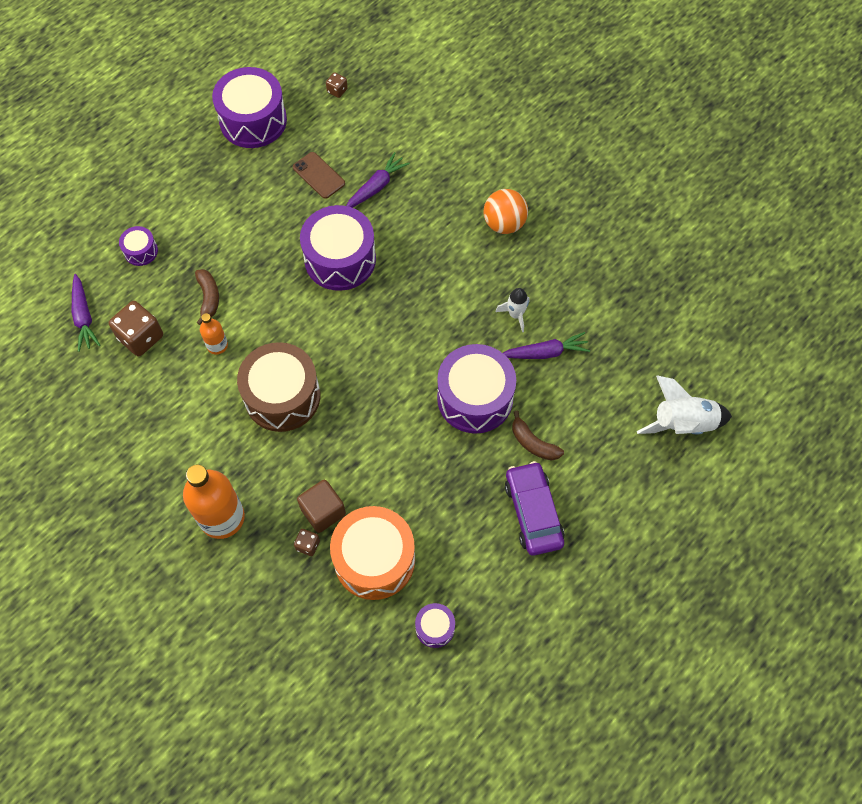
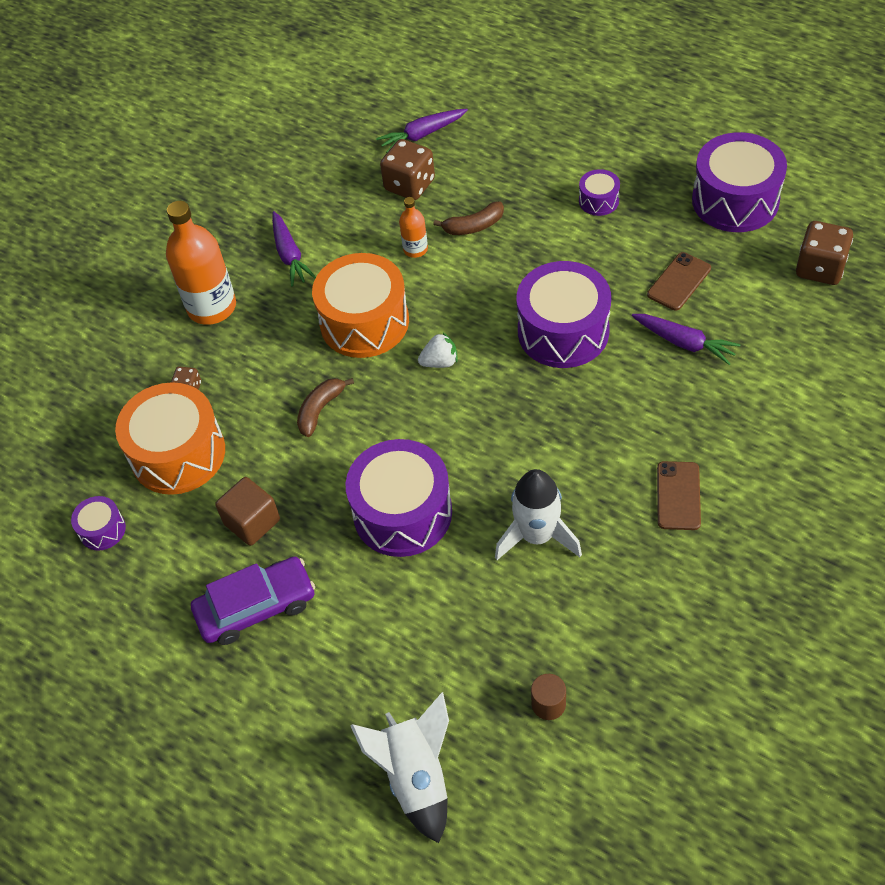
camera: 85 degrees right, 10 degrees down
(141, 251) = (516, 155): purple drum -> purple drum (598, 201)
(282, 396) = (364, 322): brown drum -> orange drum
(323, 511) = (230, 393): brown cube -> brown cube (252, 522)
(337, 90) = (820, 268): brown dice -> brown dice, size x1.99
(342, 348) = (440, 362): none -> white strawberry
(504, 224) = (678, 496): orange ball -> brown phone
(515, 315) = (537, 536): white rocket -> white rocket, size x1.70
(533, 443) = (351, 590): brown banana -> brown banana (320, 410)
(545, 352) = (488, 581): purple carrot -> purple carrot (290, 255)
(644, 335) = (548, 704): none -> brown cylinder

